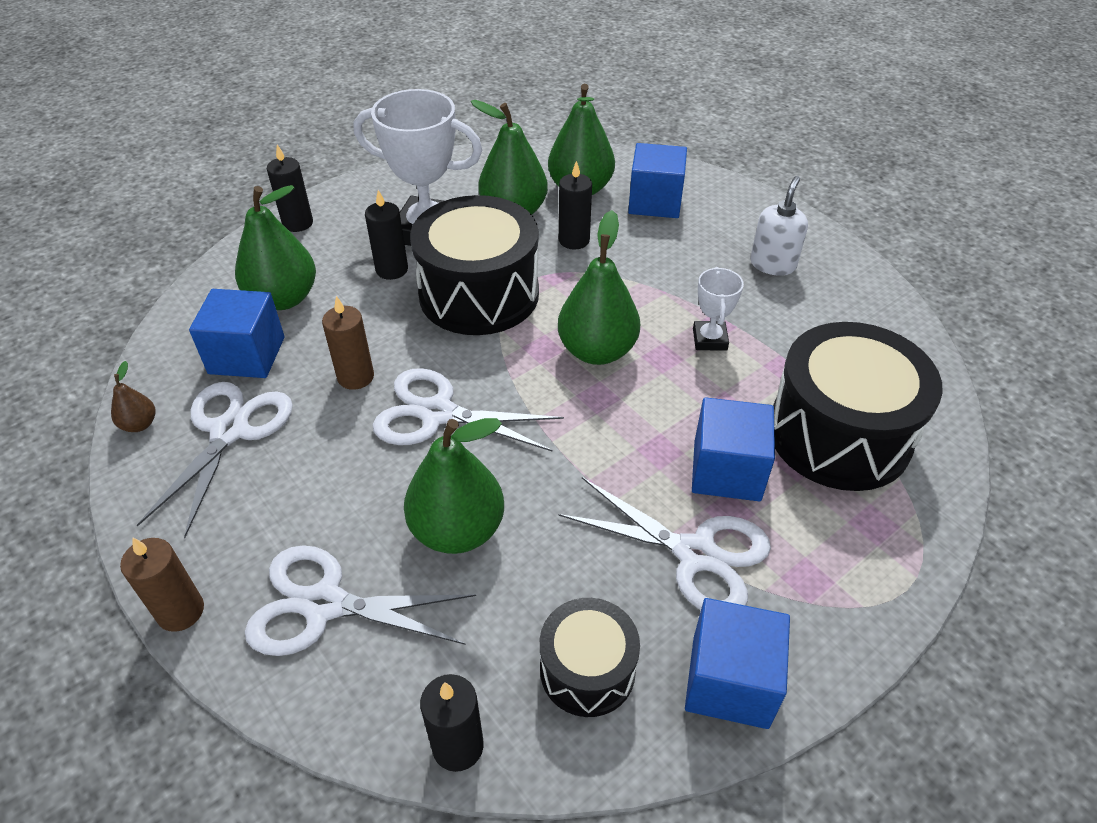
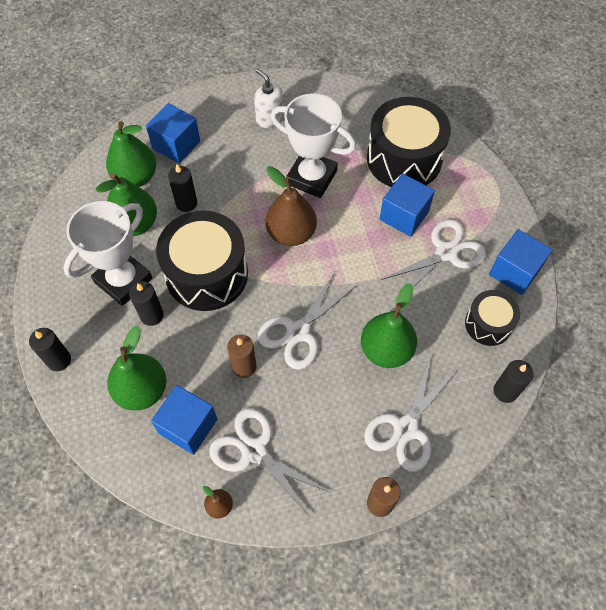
camera: 65 degrees left, 15 degrees up
(597, 351) = (291, 233): green pear -> brown pear
(709, 339) = (311, 177): white trophy -> white trophy, size x2.02

